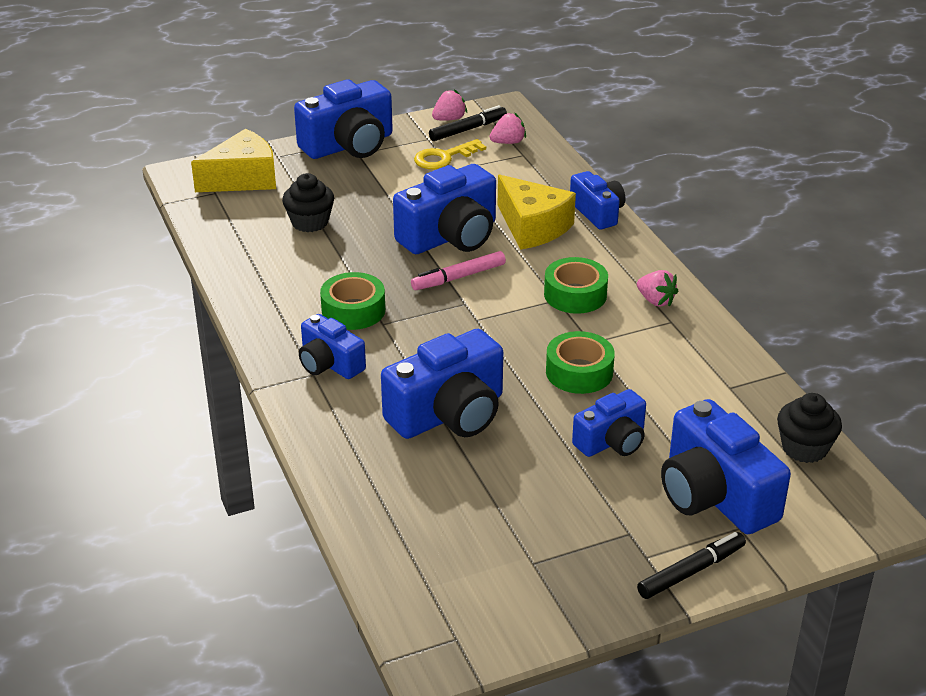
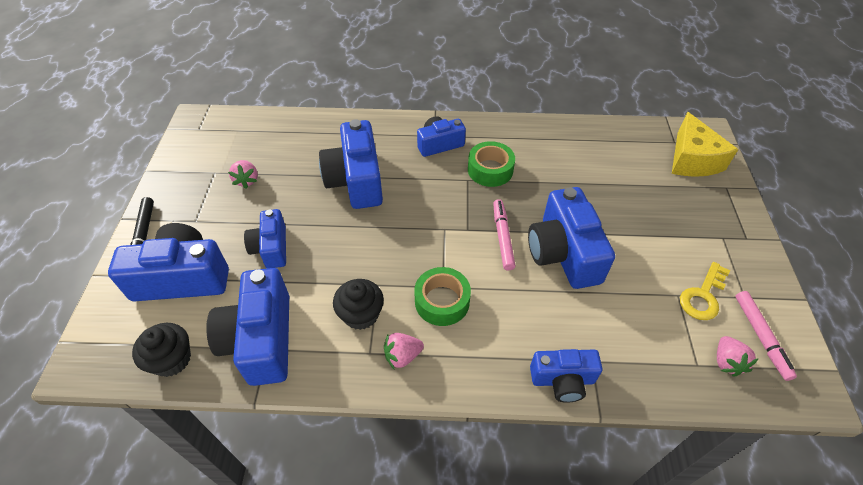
camera: 115 degrees right, 15 degrees up
(310, 222) = (614, 179): black cupcake -> black cupcake (361, 314)
(349, 145) = (739, 236): blue camera -> blue camera (261, 339)
(444, 157) = (703, 296): yellow key -> yellow key turned 135 degrees counterclockwise
(449, 119) = (787, 329): pink strawberry -> pink strawberry (247, 180)
(468, 129) = (761, 337): black marker -> pink marker
(532, 227) = (556, 315): yellow cheese -> none
(579, 372) = (349, 261): green tape -> none

